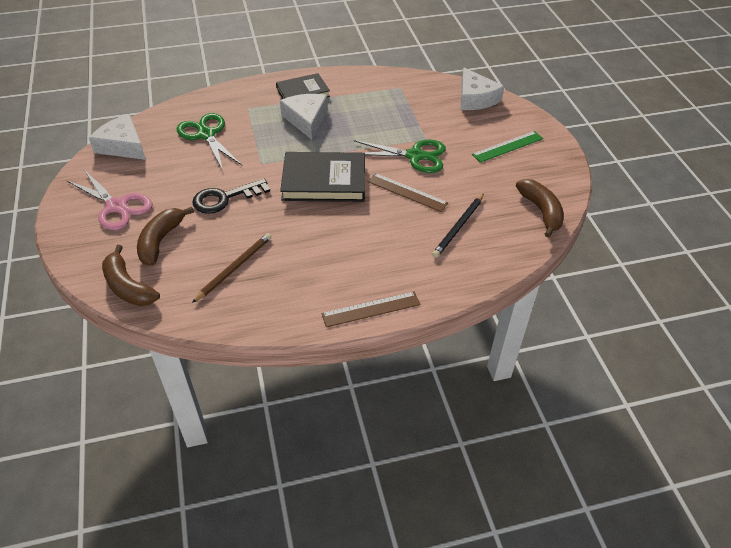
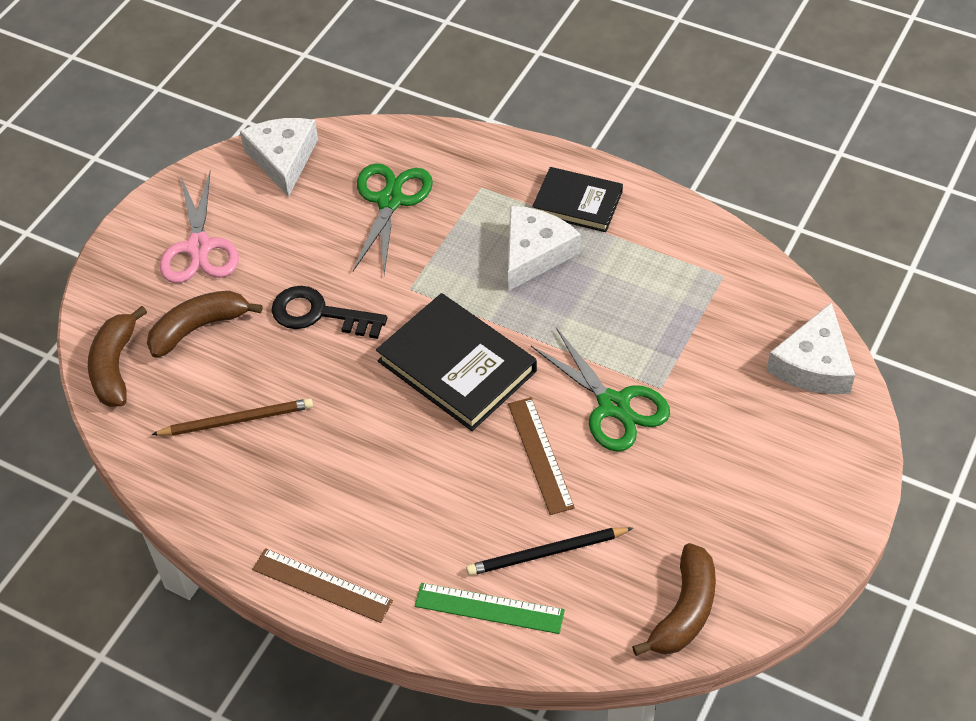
camera: 45 degrees right, 5 degrees up
(507, 146) = (762, 477): green ruler -> green ruler (489, 608)

